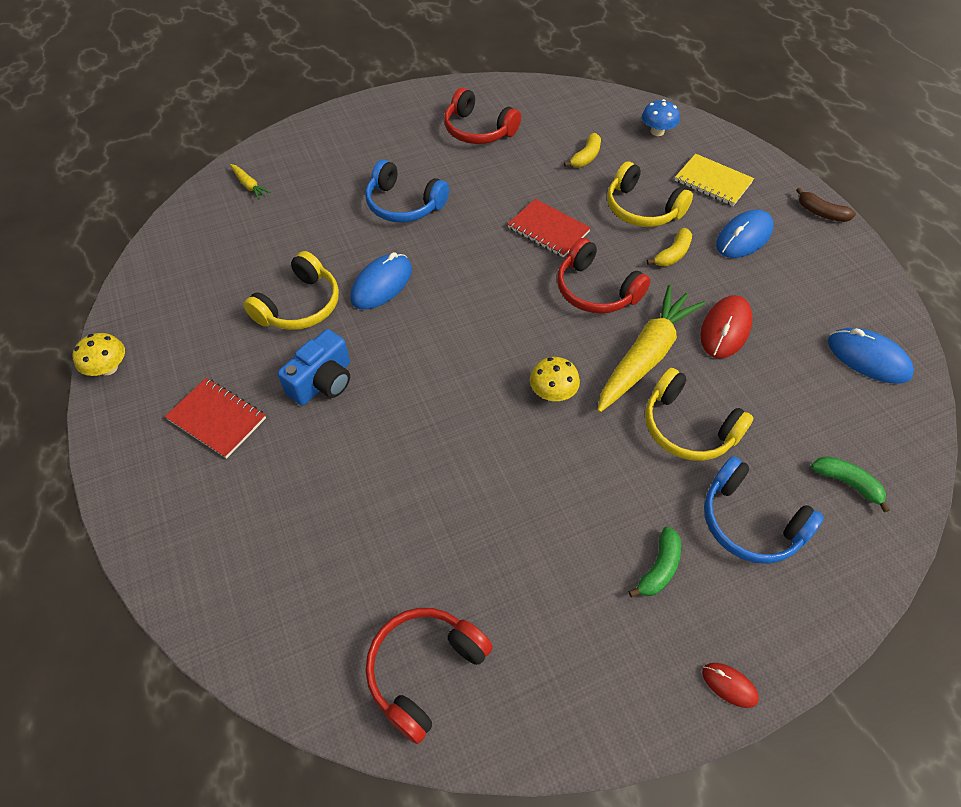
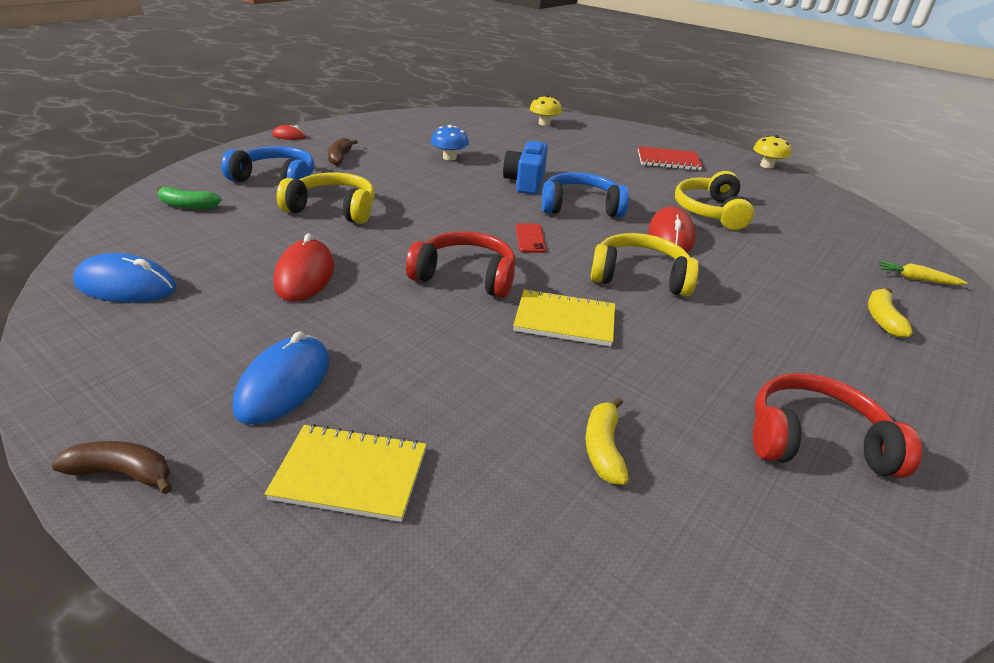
camera: 150 degrees right, 20 degrees down
(323, 382) = (631, 183): blue camera -> blue camera (525, 182)
(381, 284) = (670, 236): blue mouse -> red mouse
(404, 204) = (750, 303): blue headphones -> blue headphones (580, 207)
(424, 670) = (455, 122): red headphones -> none
(512, 320) = (530, 238): none -> red phone
(548, 230) = (565, 320): red notebook -> yellow notebook
(553, 392) = (458, 207): yellow mushroom -> yellow mushroom (544, 123)
(642, 209) = (458, 383): yellow headphones -> yellow headphones (639, 277)
(645, 356) = (387, 240): yellow carrot -> none
(657, 131) = (509, 574): blue mushroom -> blue mushroom (449, 157)
(659, 568) = (340, 157): green banana -> brown banana
(672, 254) = (389, 333): yellow banana -> yellow banana (882, 319)

